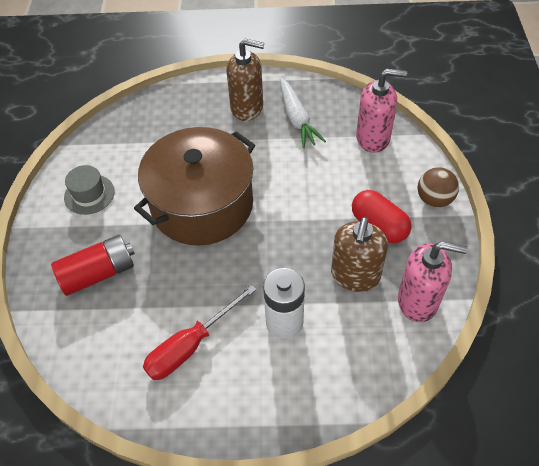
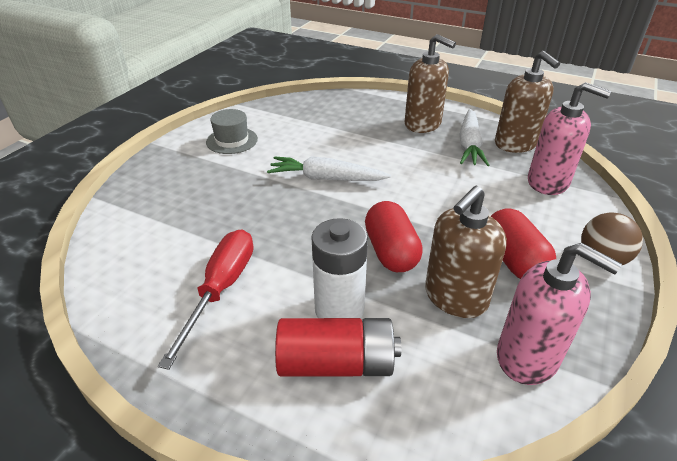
camera: 25 degrees right, 15 degrees down
(98, 273) = (189, 197): red battery -> red battery (336, 363)
(190, 345) = (221, 289): red screwdriver -> red screwdriver turned 120 degrees clockwise
(202, 204) = (326, 178): brown pot -> white carrot
(292, 256) = (391, 251): none -> red capsule
(332, 103) = (515, 144): none -> brown soap dispenser

